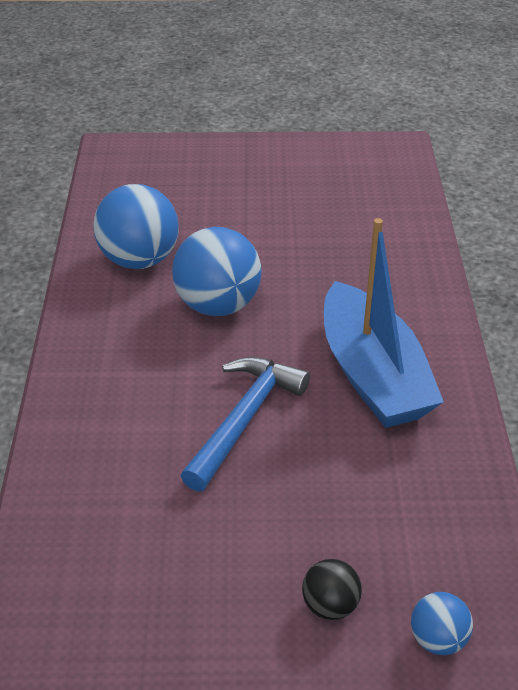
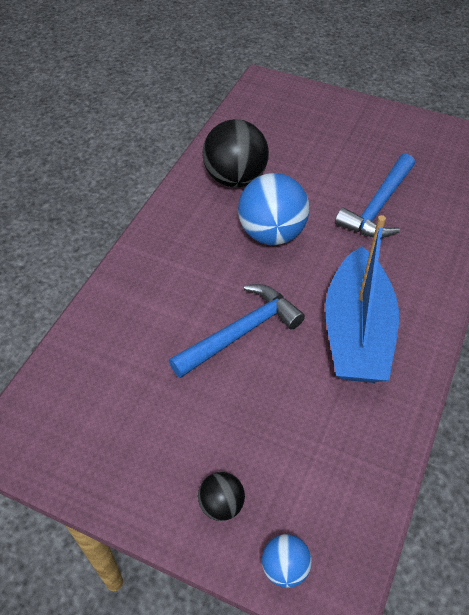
camera: 25 degrees right, 10 degrees up
(139, 260) = (235, 178): blue ball -> black ball
(320, 242) = (378, 207): none -> blue hammer

